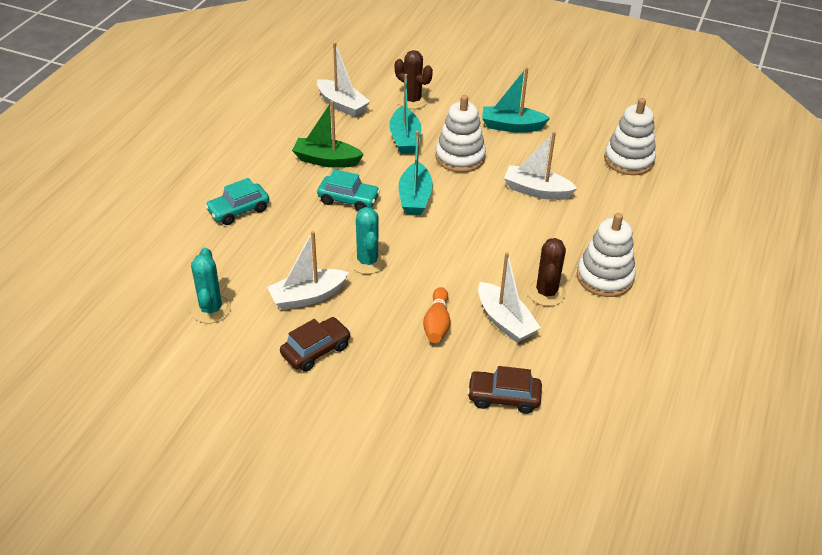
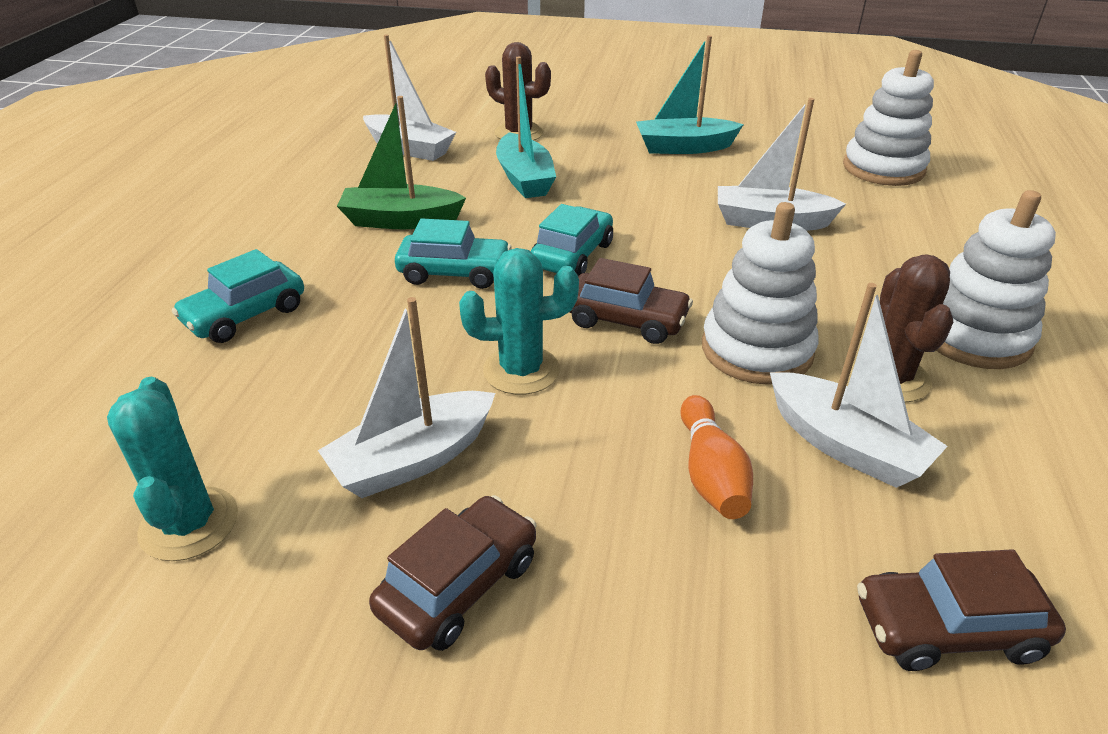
camera: 10 degrees left, 5 degrees down
(367, 261) = (521, 370): turquoise cactus -> turquoise cactus turned 75 degrees counterclockwise
(415, 197) = (572, 255): turquoise boat -> turquoise car
(429, 242) = (626, 320): none -> brown car
(460, 157) = (623, 193): white stacking toy -> white stacking toy (756, 350)

